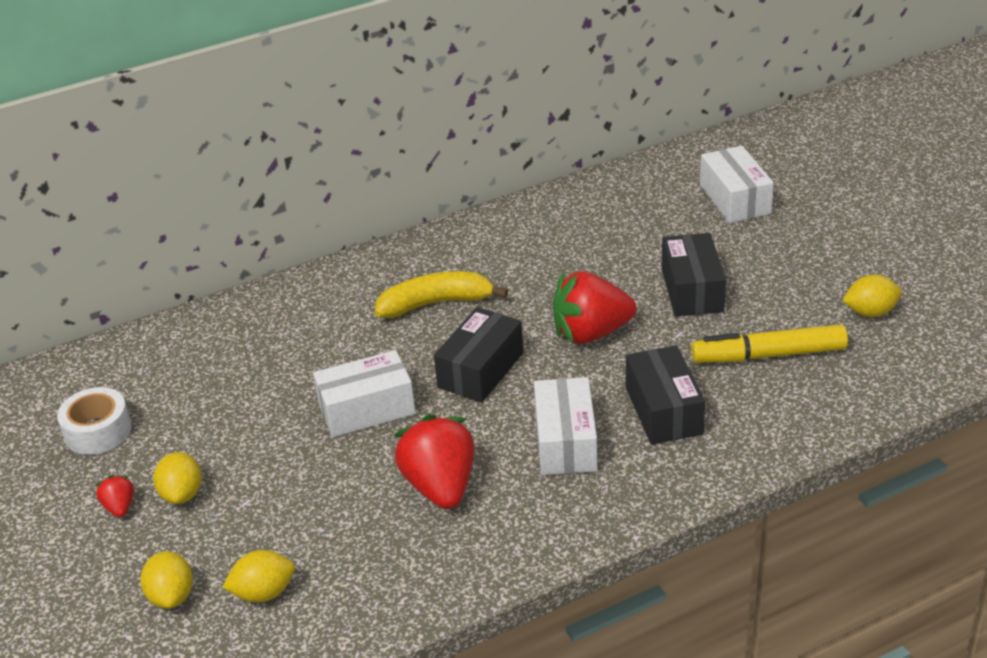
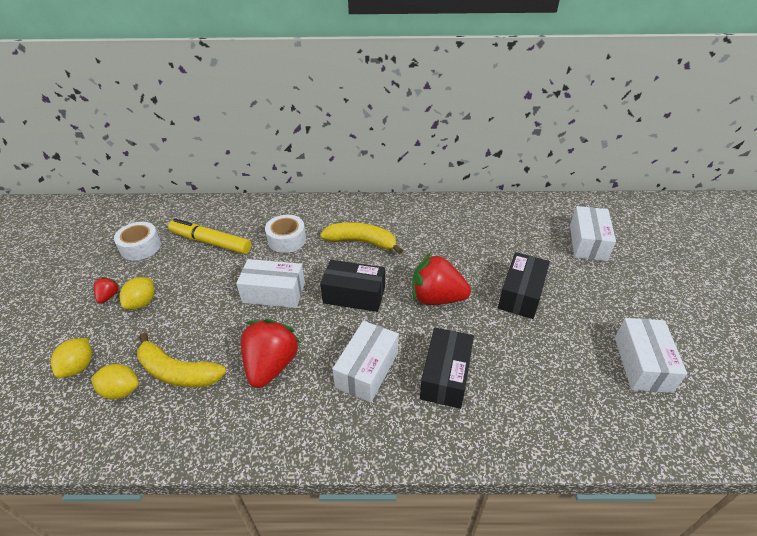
camera: 25 degrees right, 5 degrees up
(321, 543) = (178, 372): none -> yellow banana
(322, 339) = (287, 239): none -> white tape
(480, 370) = (354, 295): black box -> black box turned 45 degrees clockwise
(769, 355) = (546, 366): yellow marker -> yellow marker (211, 242)
(870, 312) = (642, 364): yellow lemon -> white box

